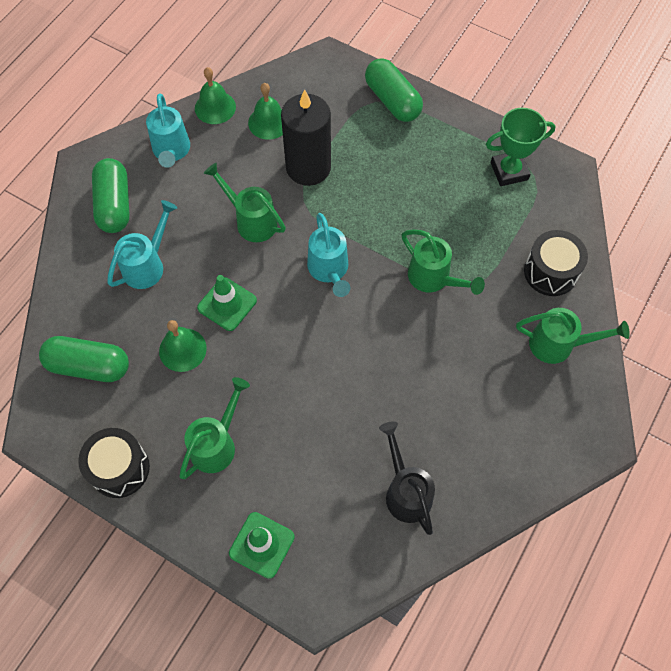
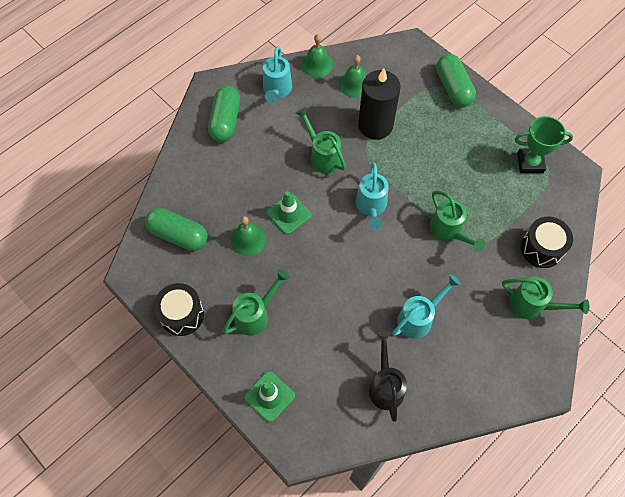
camera: 15 degrees right, 0 degrees up
(147, 265) = (238, 171): turquoise watering can -> turquoise watering can (418, 318)

